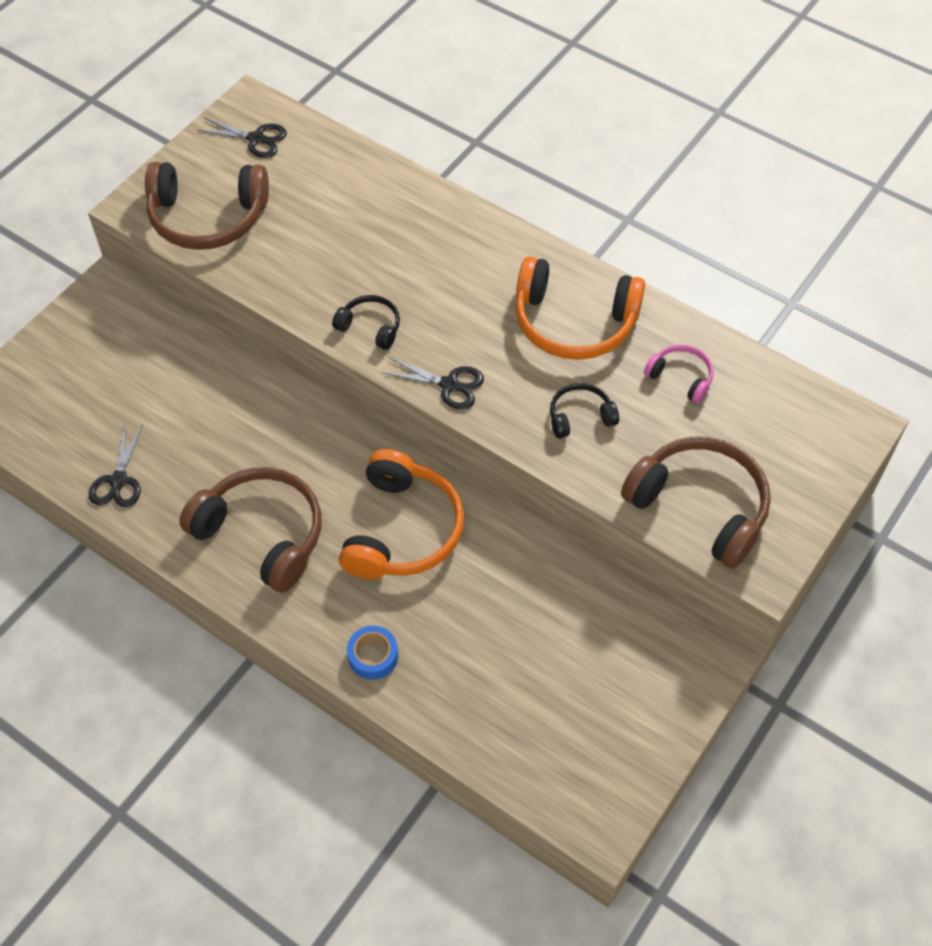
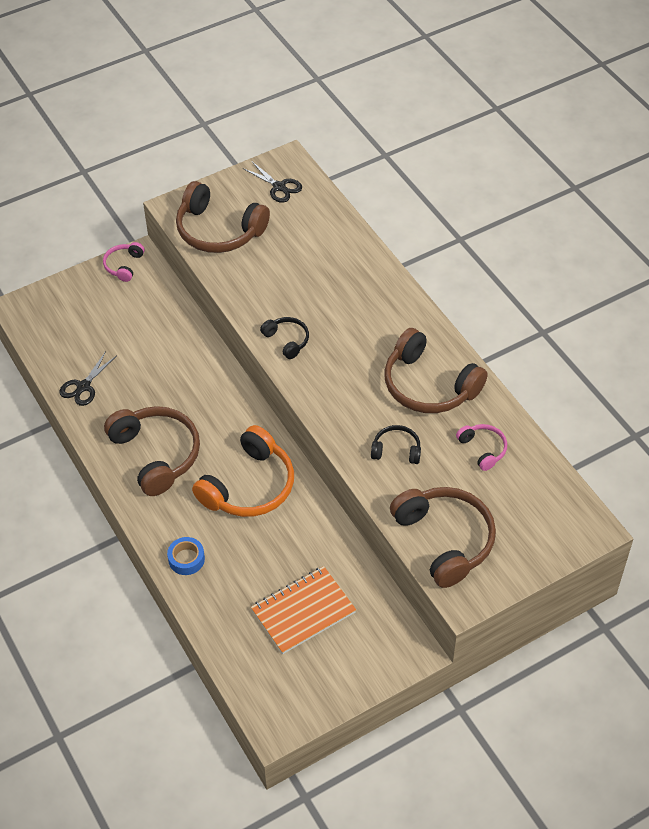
camera: 25 degrees right, 5 degrees down
(91, 305) = (124, 265): none -> pink headphones
(449, 385) = (319, 397): black scissors -> none
(555, 664) = (303, 611): none -> orange notebook
(574, 322) = (429, 385): orange headphones -> brown headphones

